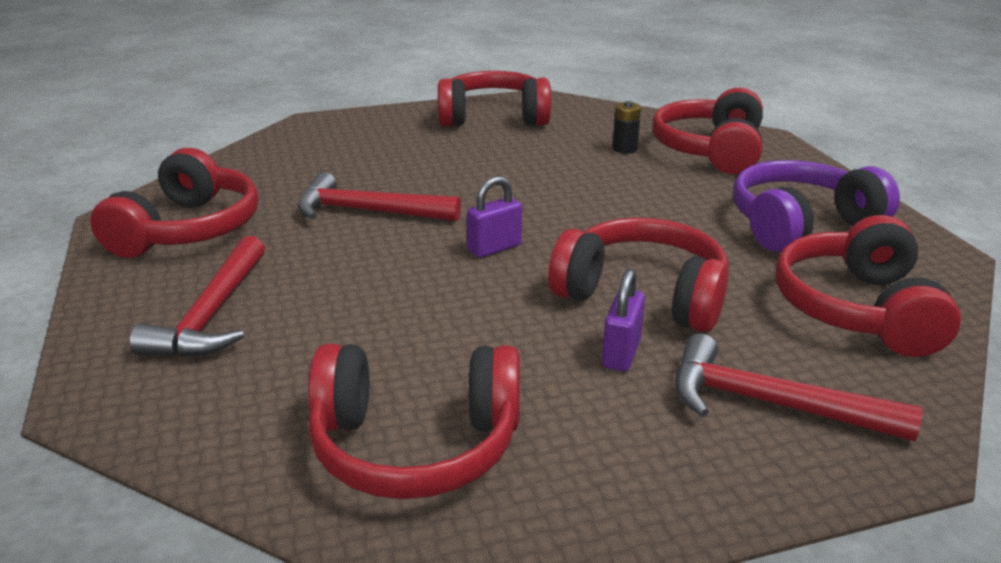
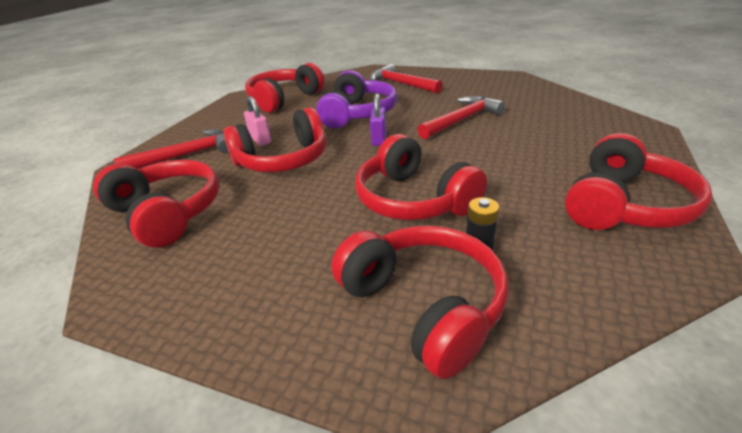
camera: 130 degrees right, 5 degrees up
(188, 229) = (484, 85): red headphones -> red headphones (413, 200)
(621, 353) = (260, 140): purple padlock -> pink padlock
(800, 224) = (246, 258): purple headphones -> purple headphones (357, 114)

